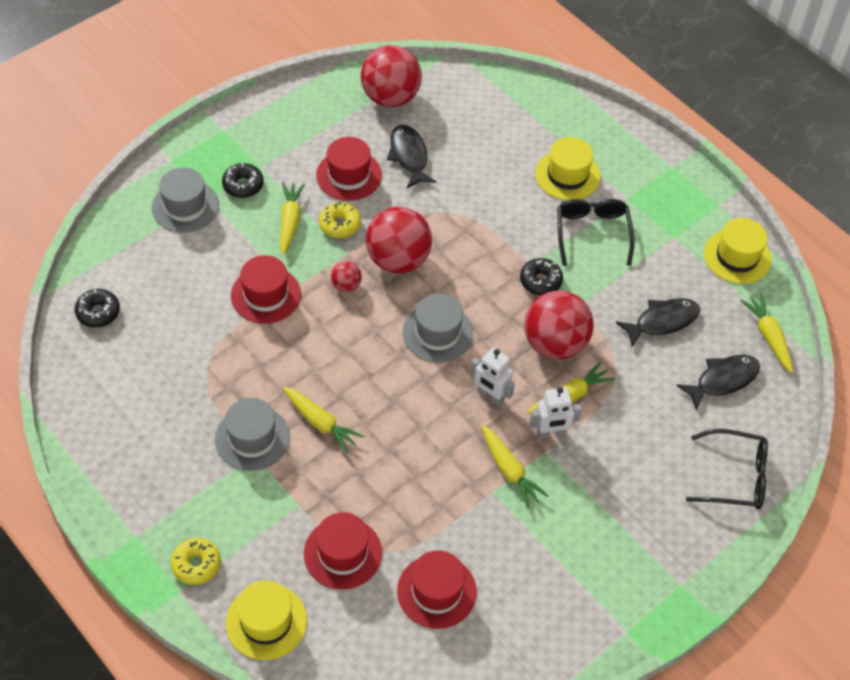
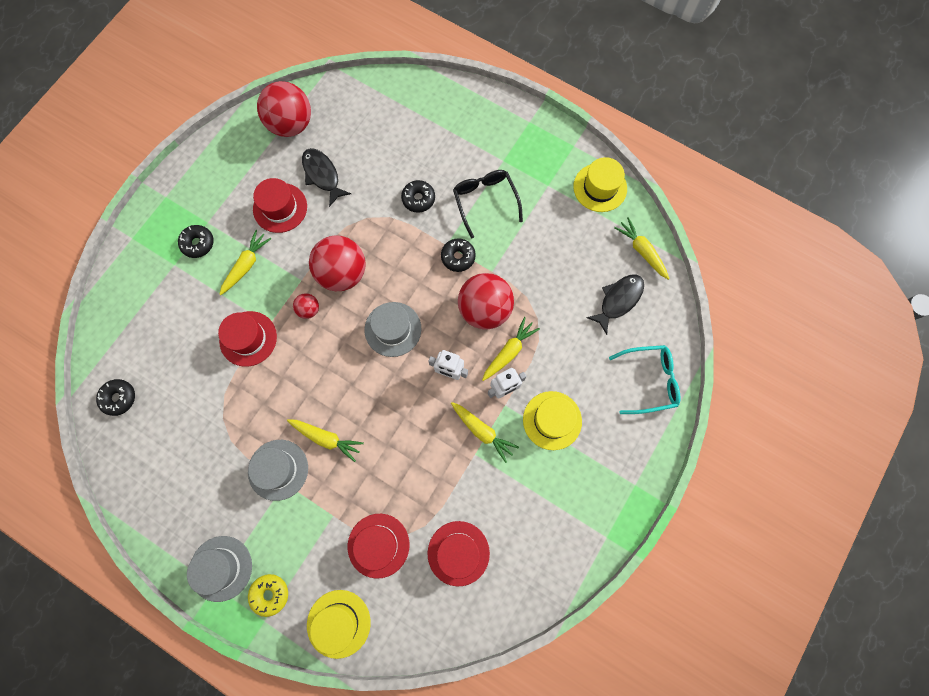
camera: 15 degrees left, 20 degrees up
(185, 206) = (157, 278): grey hat -> grey hat (221, 568)
(290, 221) = (246, 265): yellow carrot -> yellow carrot turned 45 degrees clockwise
(340, 225) = (287, 256): yellow donut -> none
(513, 209) = (418, 199): none -> black donut
(567, 175) = (451, 154): yellow hat -> yellow hat (552, 420)
(662, 321) = (560, 263): black fish -> none
(736, 477) = (650, 380): black glasses -> turquoise glasses

